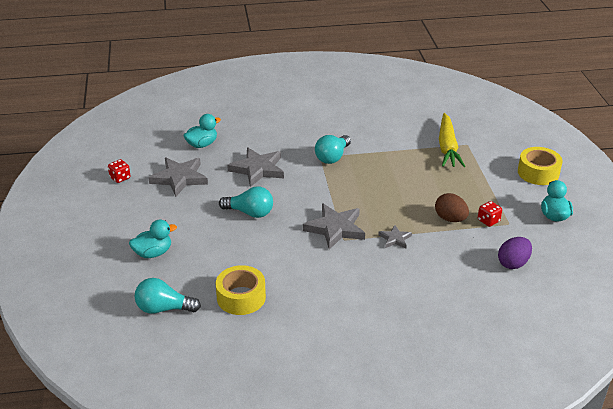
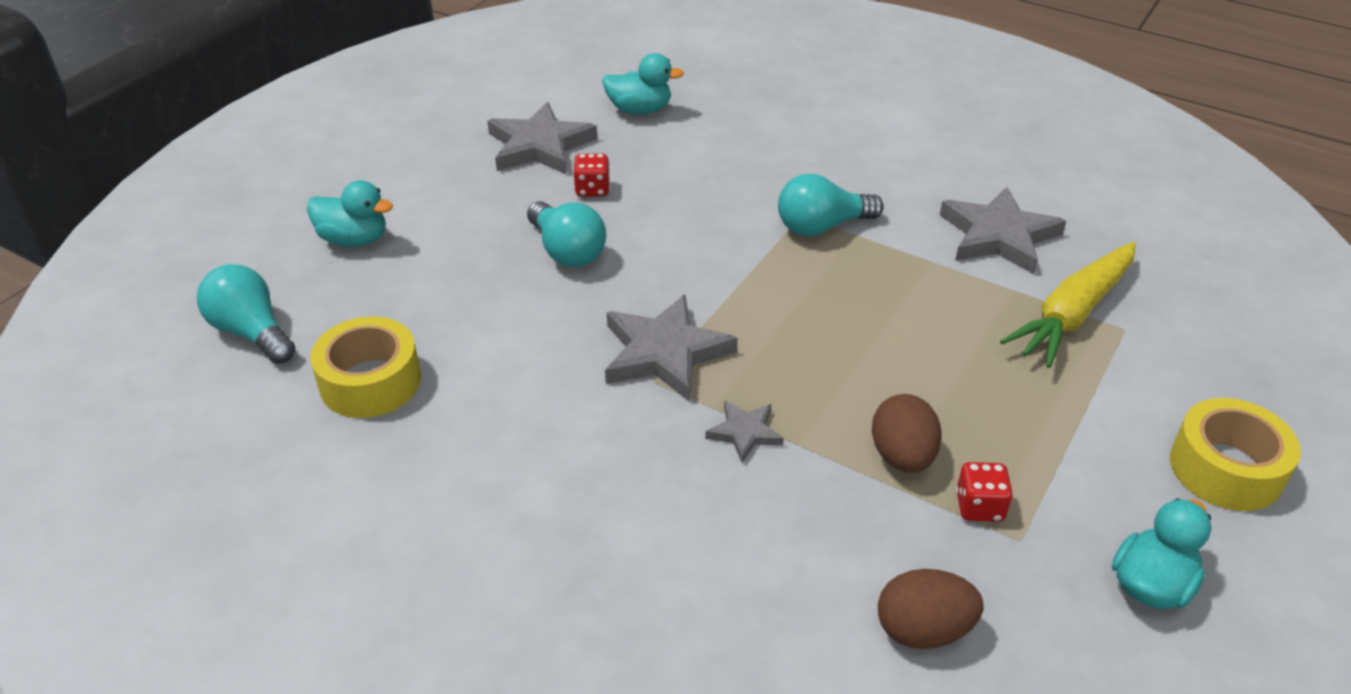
camera: 40 degrees right, 5 degrees up
(120, 178) = (463, 107): red dice -> red dice (592, 189)
(258, 169) = (671, 187): grey star -> grey star (998, 236)
(513, 263) = (923, 630): purple egg -> brown egg

